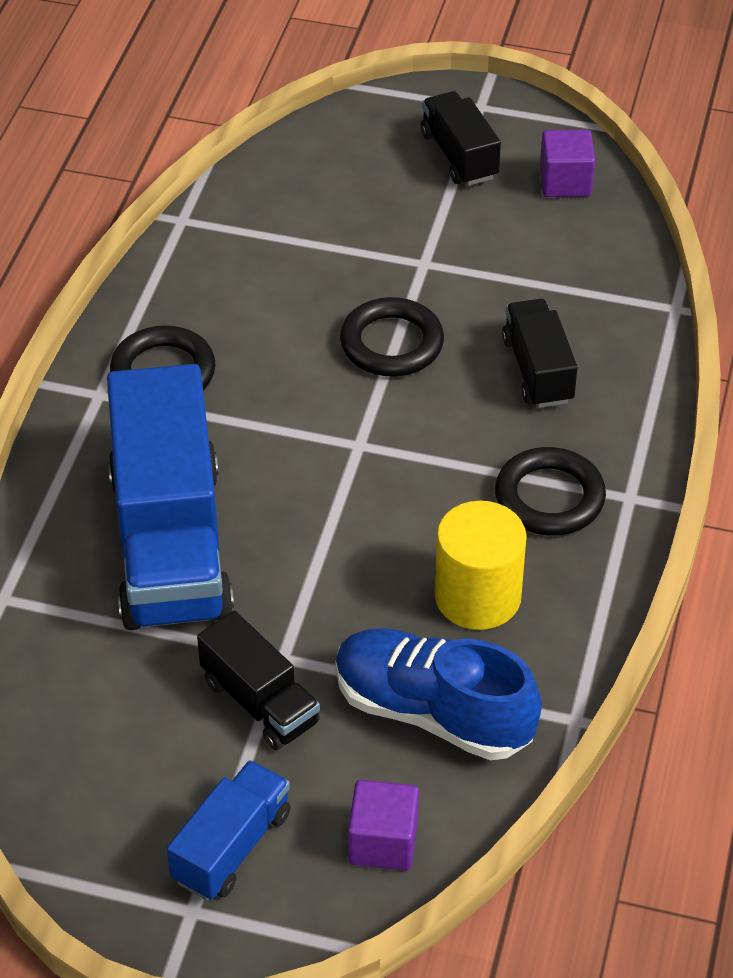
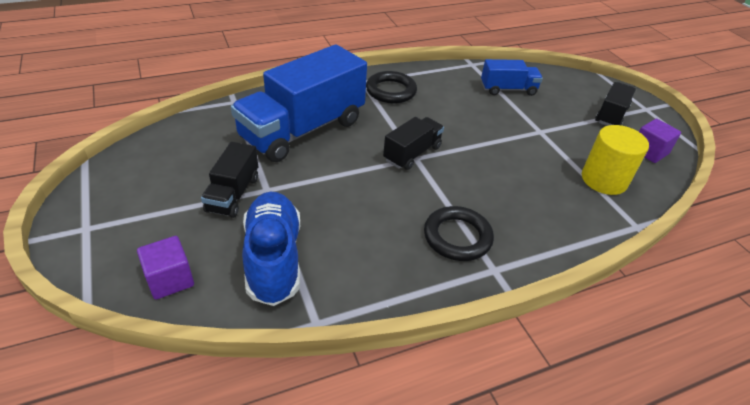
camera: 50 degrees right, 5 degrees down
(232, 847) = (134, 224): blue truck -> blue truck (508, 89)
(391, 343) = (484, 142): black ring -> none
(477, 596) = (365, 240): yellow cylinder -> yellow cylinder (604, 180)
(537, 370) = (530, 195): black truck -> black truck (412, 153)

